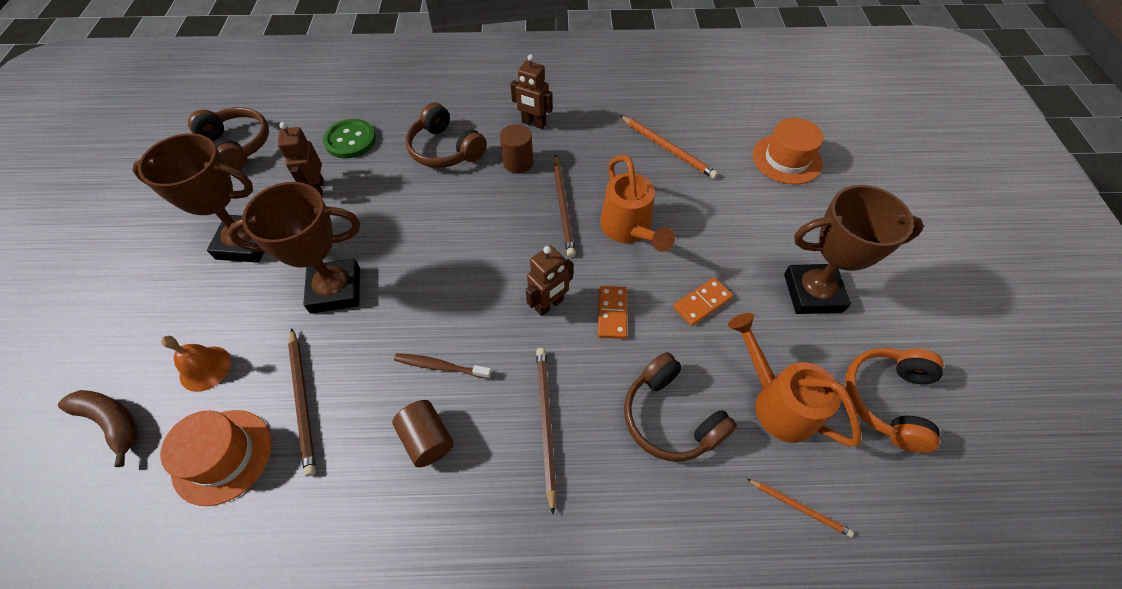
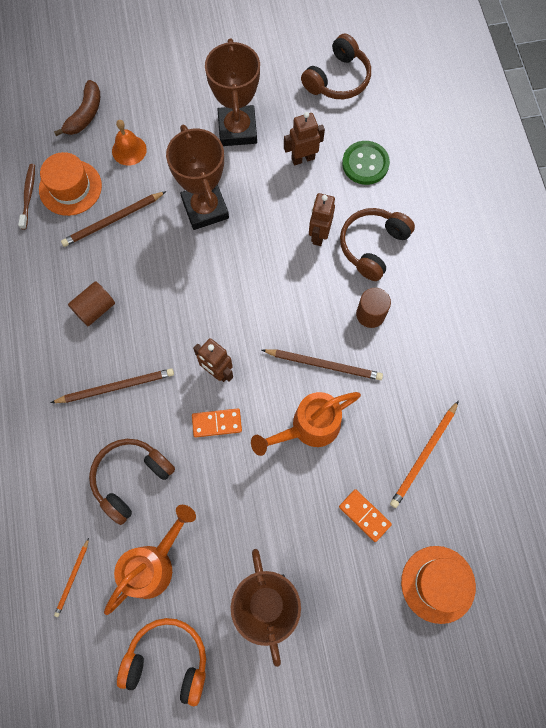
camera: 80 degrees right, 15 degrees up
(440, 366) = (151, 302): brown toothbrush -> brown toothbrush (28, 195)
(533, 123) = (427, 318): brown robot -> brown robot (319, 235)
(563, 207) = (324, 365): brown pencil -> brown pencil turned 150 degrees counterclockwise
(702, 303) = (239, 499): orange domino -> orange domino (364, 515)

